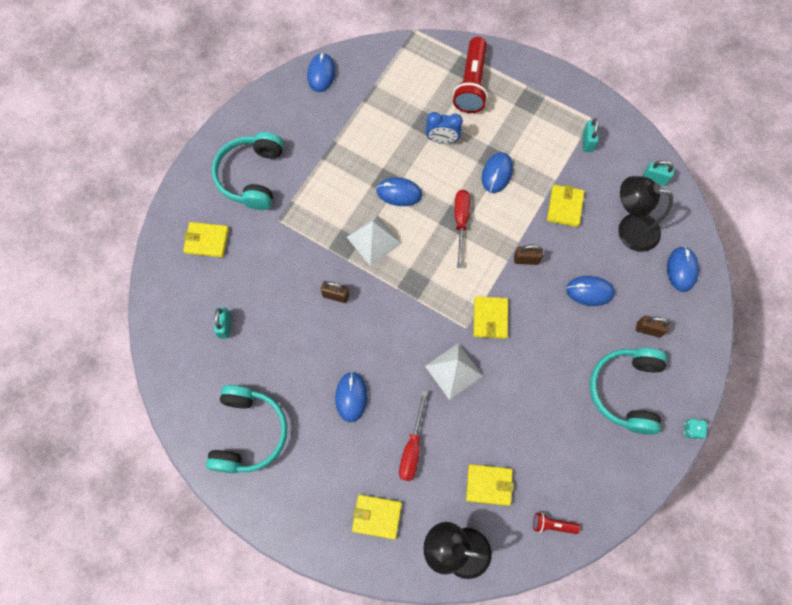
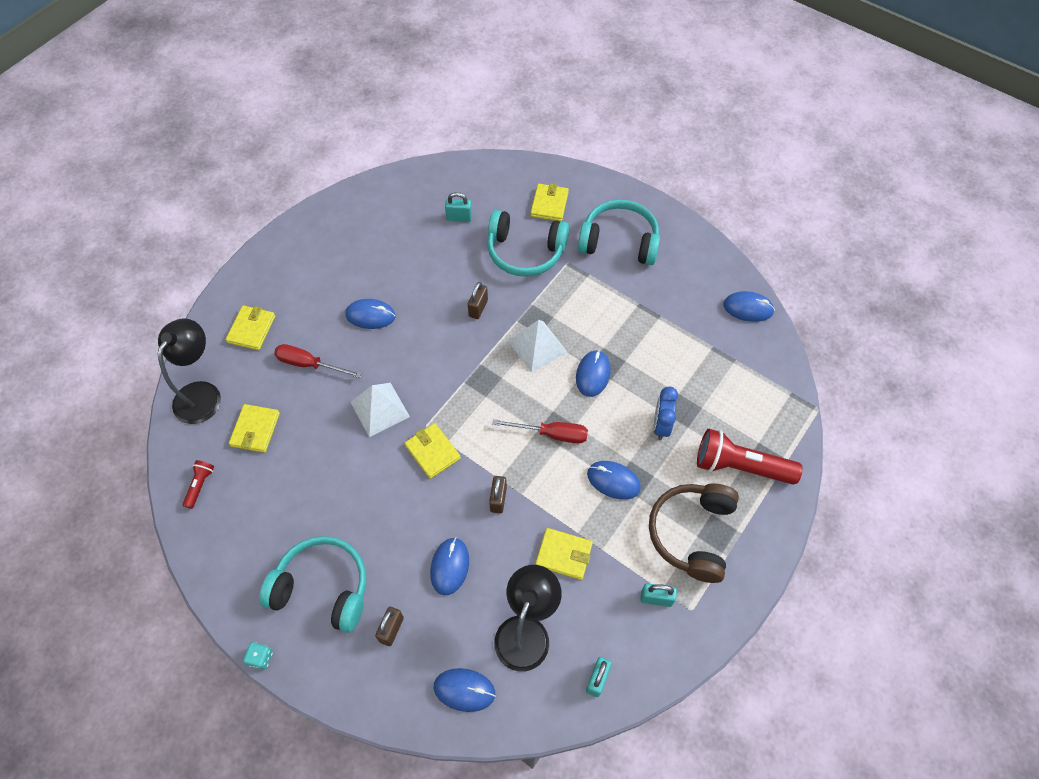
camera: 95 degrees right, 10 degrees down
(249, 433) = (353, 234): turquoise headphones -> turquoise headphones (525, 252)
(490, 318) = (432, 452): yellow wallet -> yellow wallet turned 45 degrees clockwise
(532, 118) = (691, 533): none -> brown headphones

